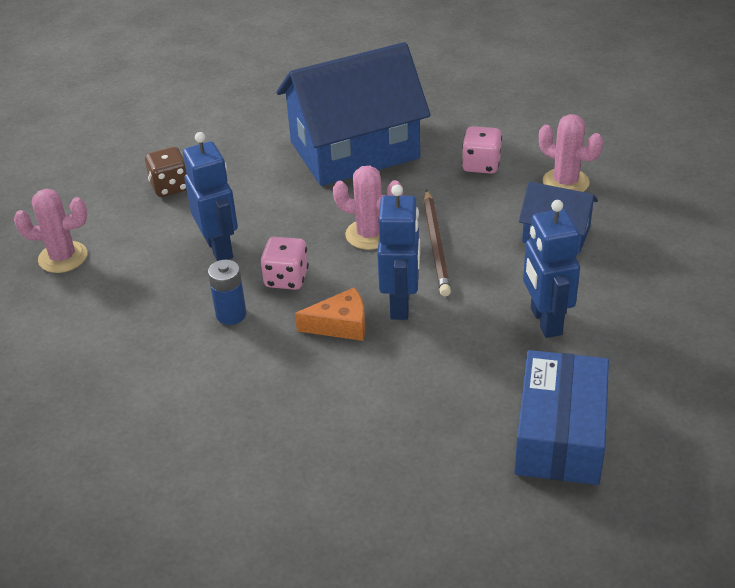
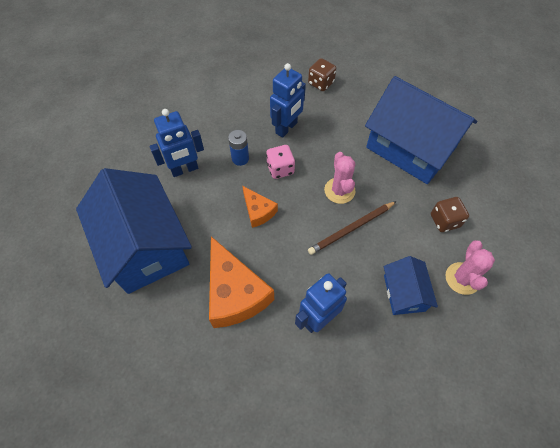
camera: 60 degrees right, 20 degrees up
(63, 257) = (243, 71): pink cactus -> none
(305, 476) = (144, 246): none -> blue house
(401, 304) = (290, 233): blue robot -> blue robot (184, 169)
(458, 392) = (235, 293): none -> orange cheese
(481, 165) = (444, 221): pink dice -> brown dice
(560, 434) = (226, 363): blue box -> none

